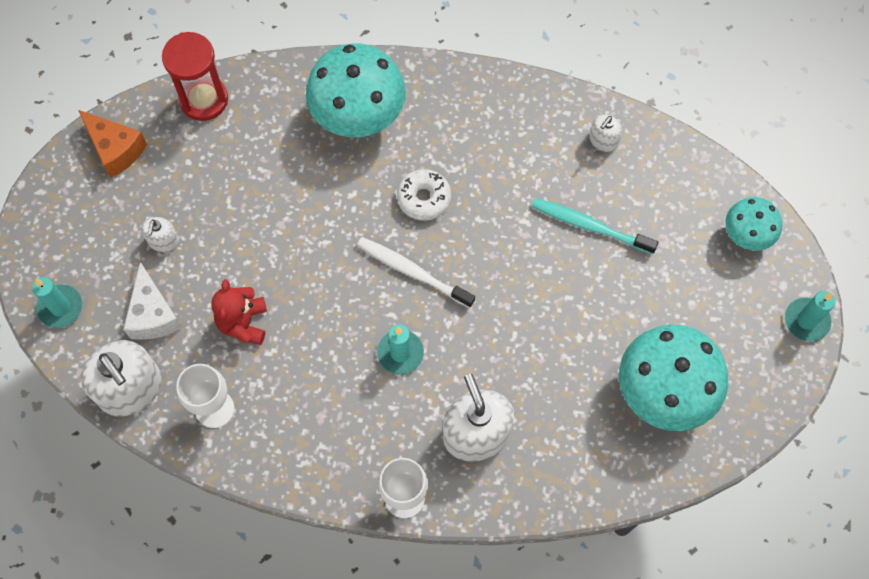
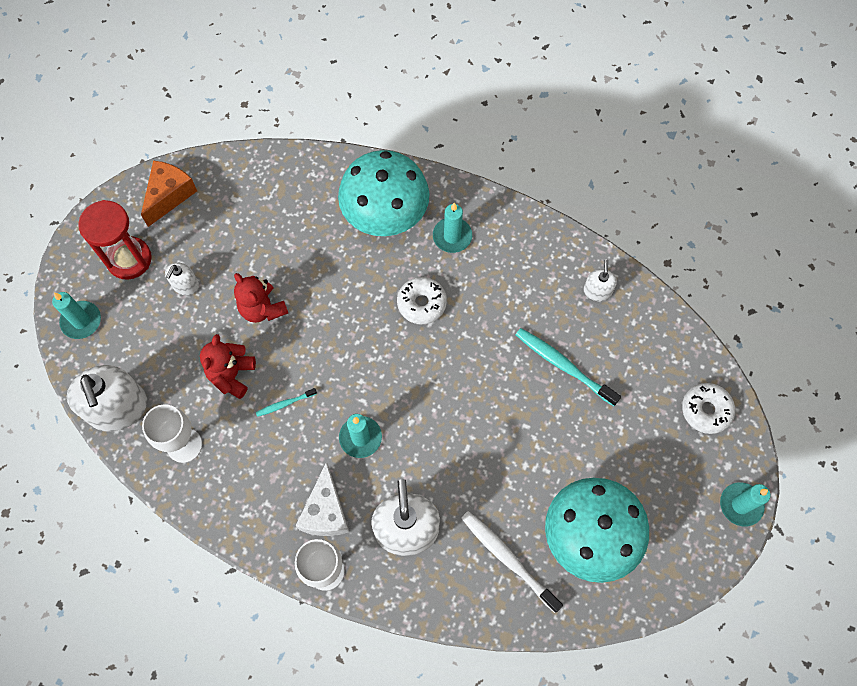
camera: 15 degrees right, 0 degrees up
(115, 149) = (169, 195): orange cheese -> orange cheese turned 120 degrees counterclockwise
(153, 314) = (157, 347): white cheese -> white cheese (326, 511)
(204, 100) = (257, 170): red hourglass -> red hourglass (129, 259)
(255, 245) = (262, 309): none -> red teddy bear
(310, 338) = (285, 404): none -> turquoise toothbrush
(413, 272) = (393, 367): white toothbrush -> white toothbrush (508, 559)
(435, 120) = (452, 236): none -> turquoise candle
(603, 140) = (597, 291): white soap dispenser -> white soap dispenser turned 135 degrees clockwise
(746, 235) = (706, 410): turquoise mushroom -> white donut

